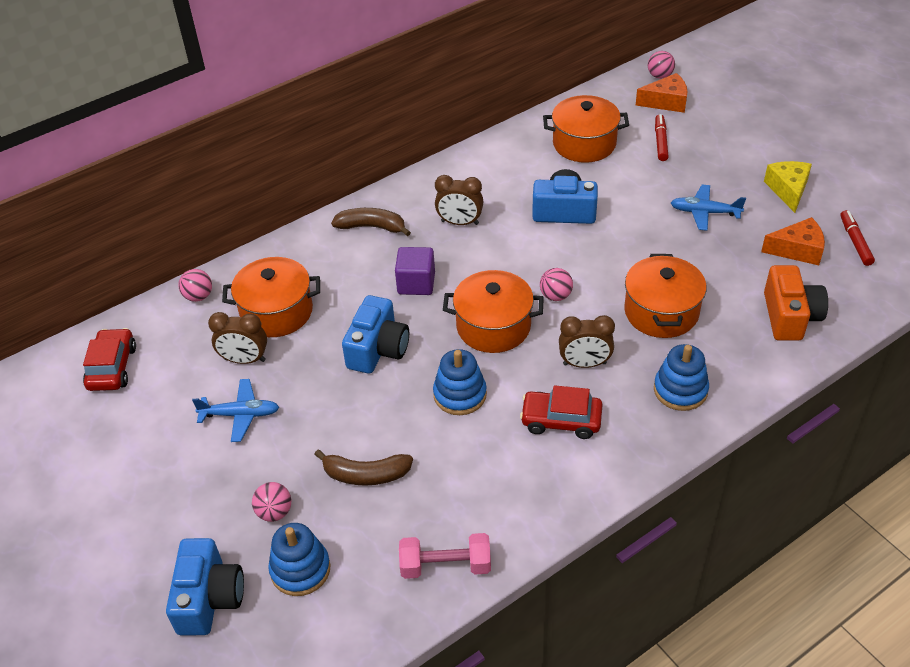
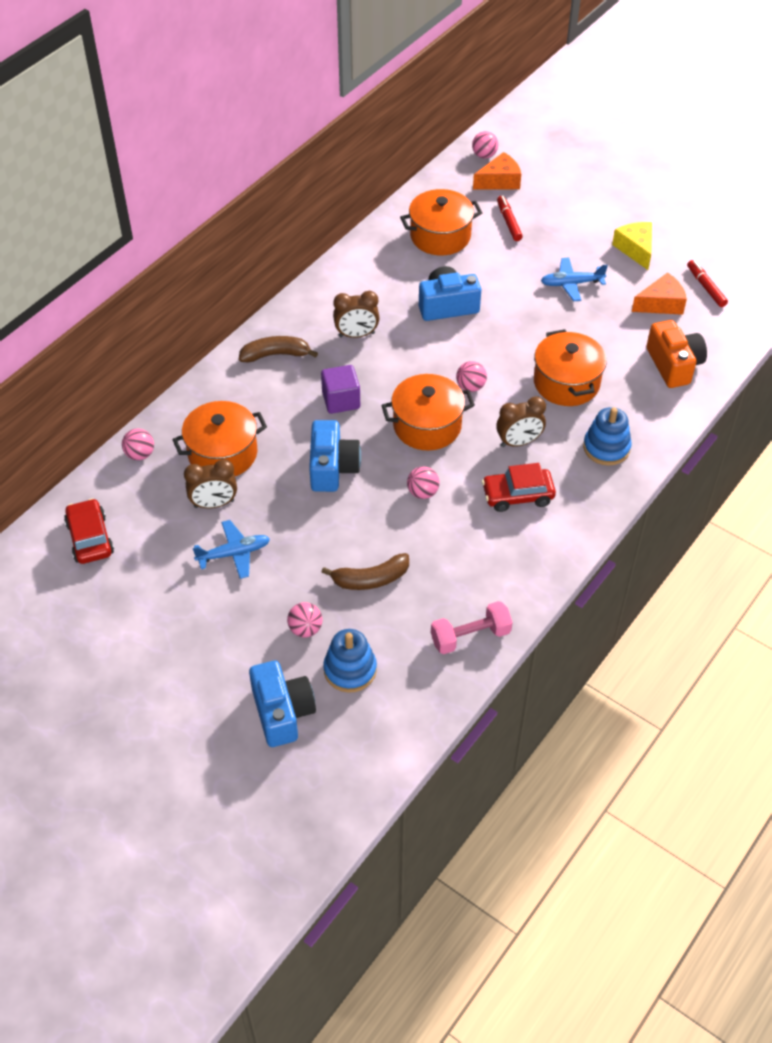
camera: 20 degrees left, 5 degrees up
(460, 395) = (423, 492): blue stacking toy -> pink ball

